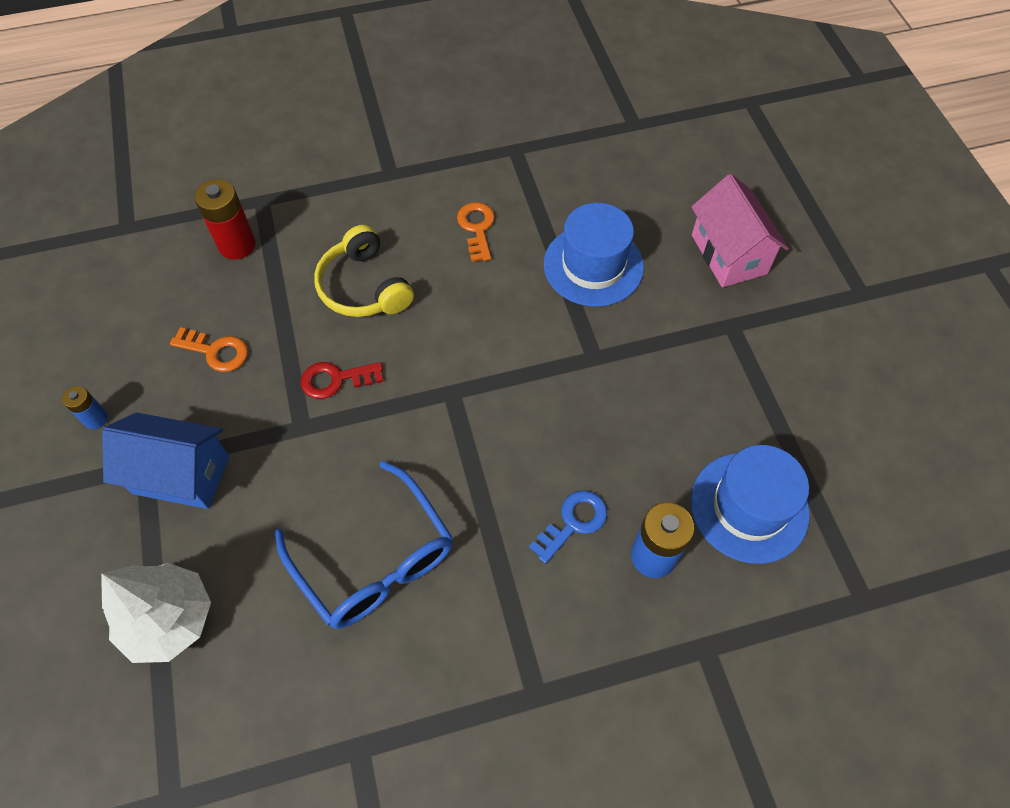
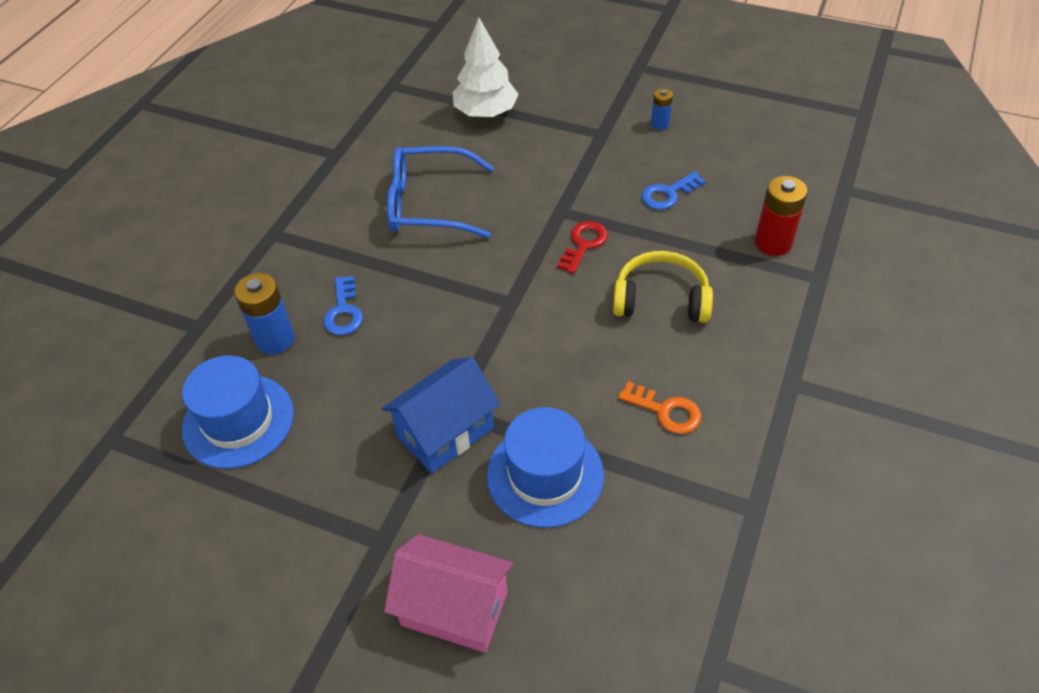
camera: 130 degrees right, 10 degrees down
(181, 475) = (578, 146): blue house -> blue house (445, 432)
(216, 351) = (668, 194): orange key -> blue key

